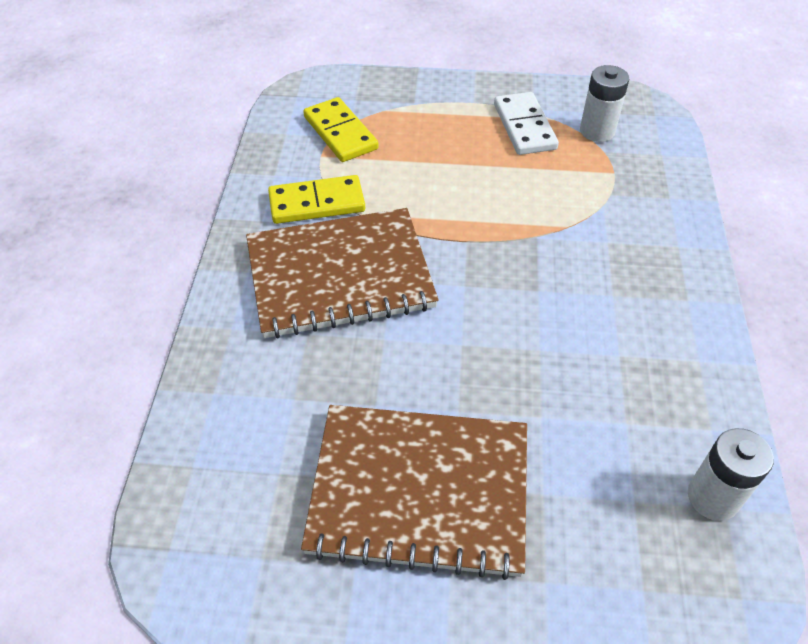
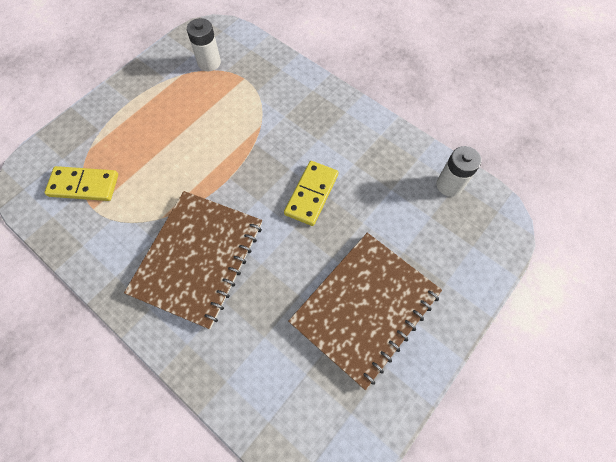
camera: 55 degrees left, 15 degrees up
(317, 203) = (130, 235): yellow domino -> yellow domino (311, 194)
(524, 127) = (173, 91): white domino -> none

